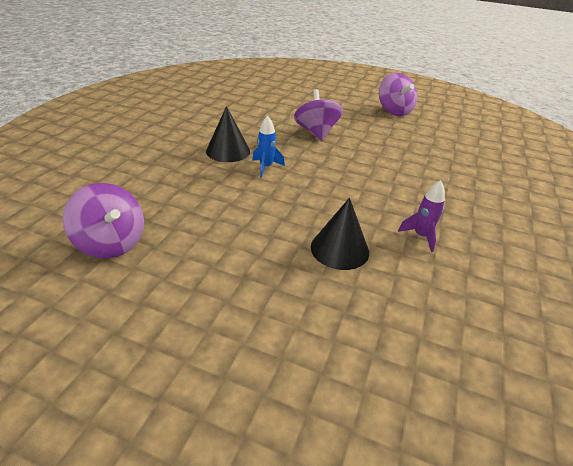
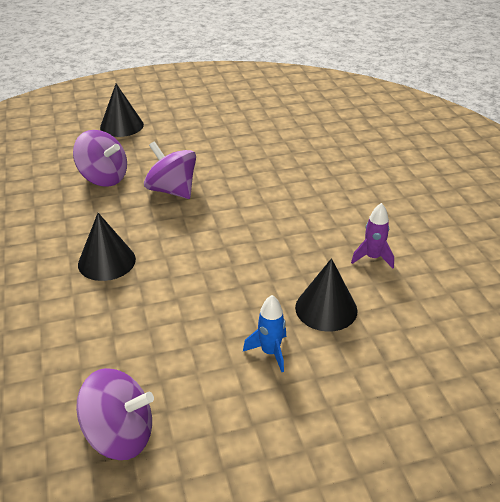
camera: 35 degrees left, 0 degrees up
(266, 167) = (169, 260): blue rocket -> blue rocket (270, 352)
(327, 90) = (121, 126): none -> black cone
(394, 111) = (218, 125): purple spinning top -> purple spinning top (103, 178)

